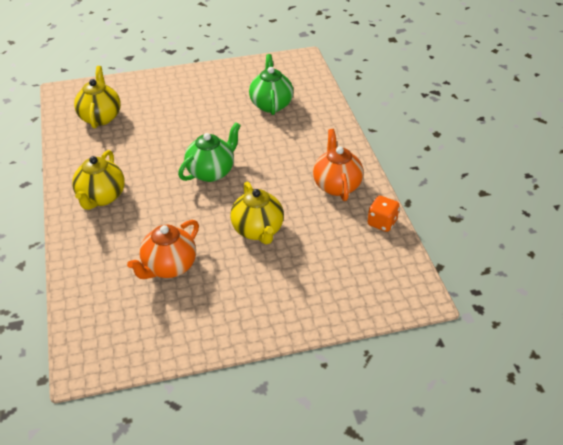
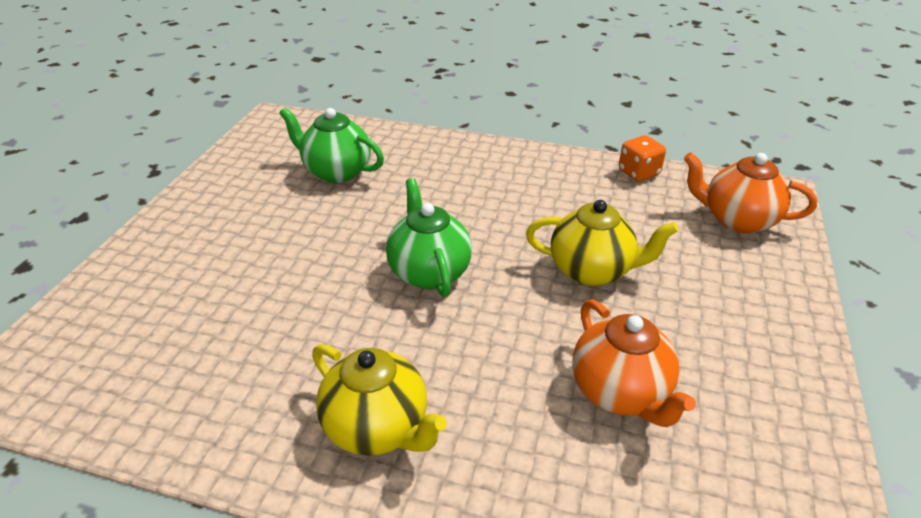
camera: 60 degrees left, 5 degrees down
(100, 117) = (145, 355): yellow teapot -> none
(336, 185) = (548, 179): orange teapot -> orange teapot (737, 220)

